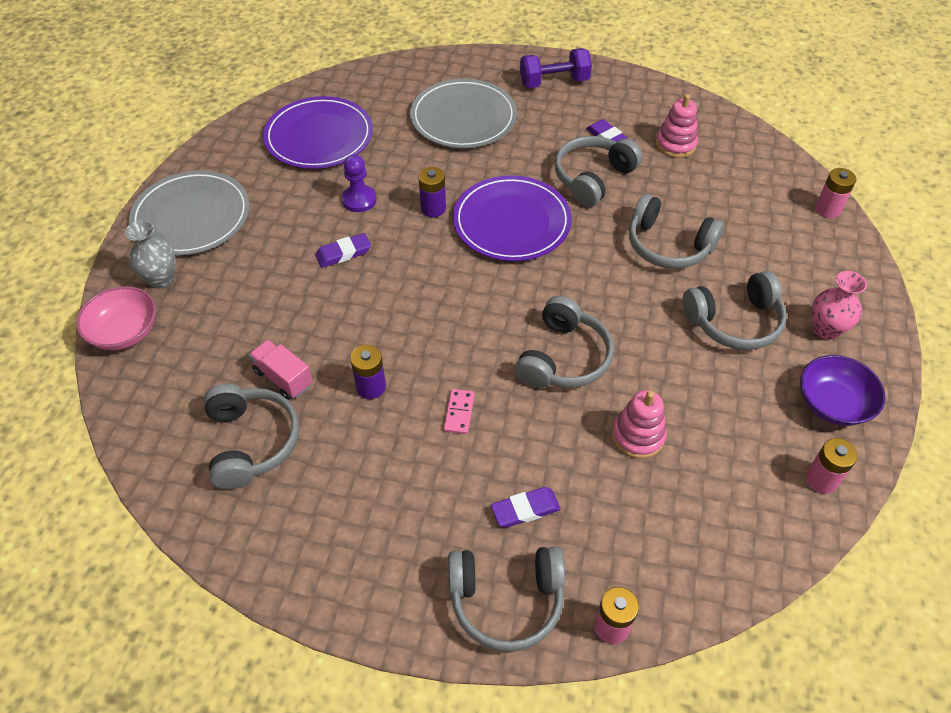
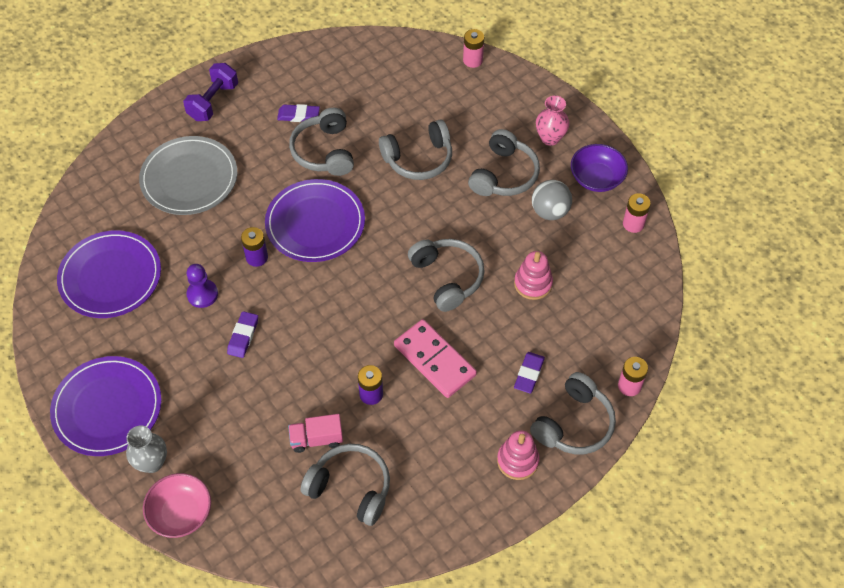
camera: 50 degrees left, 5 degrees up
(191, 217) = (107, 408): grey plate -> purple plate
(459, 413) = (435, 360): pink domino -> pink domino, size x2.19
(675, 144) = (343, 86): pink stacking toy -> pink stacking toy (517, 460)
(740, 390) = (550, 211): none -> grey ball

